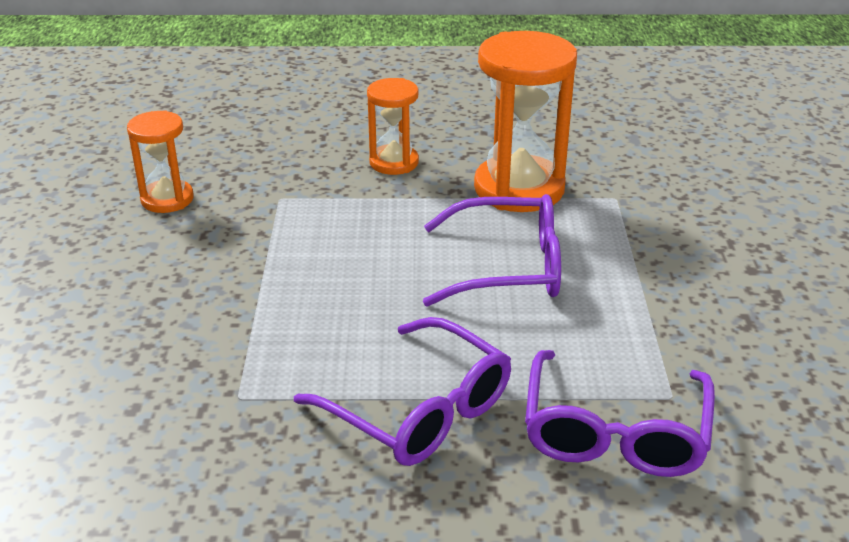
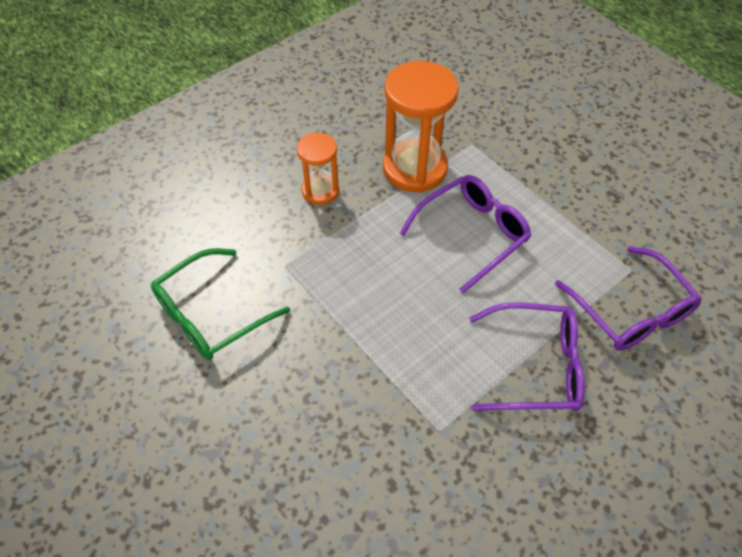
camera: 40 degrees left, 20 degrees up
(167, 199) = (211, 314): orange hourglass -> green glasses

